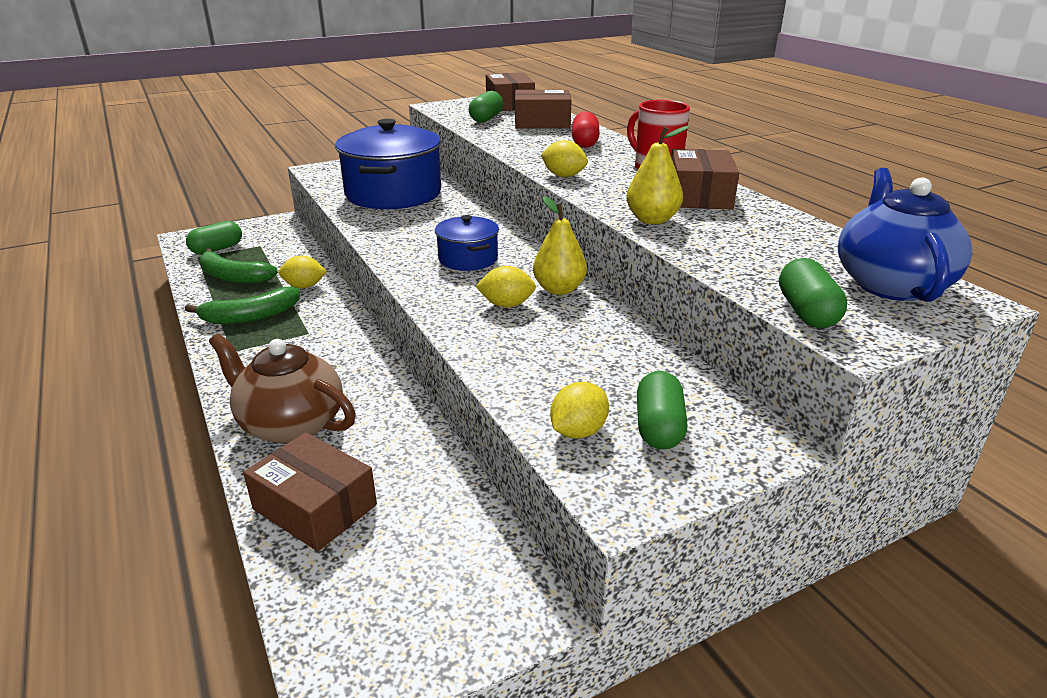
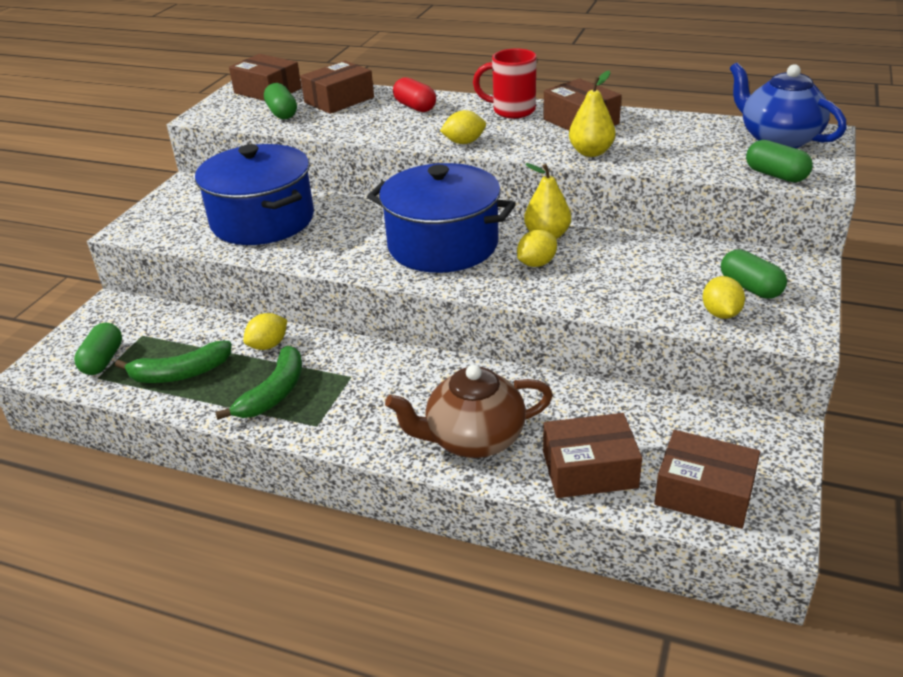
camera: 40 degrees left, 5 degrees up
(356, 601) = (704, 493): none -> brown box
(468, 259) = (443, 245): blue pot -> blue pot, size x1.96

